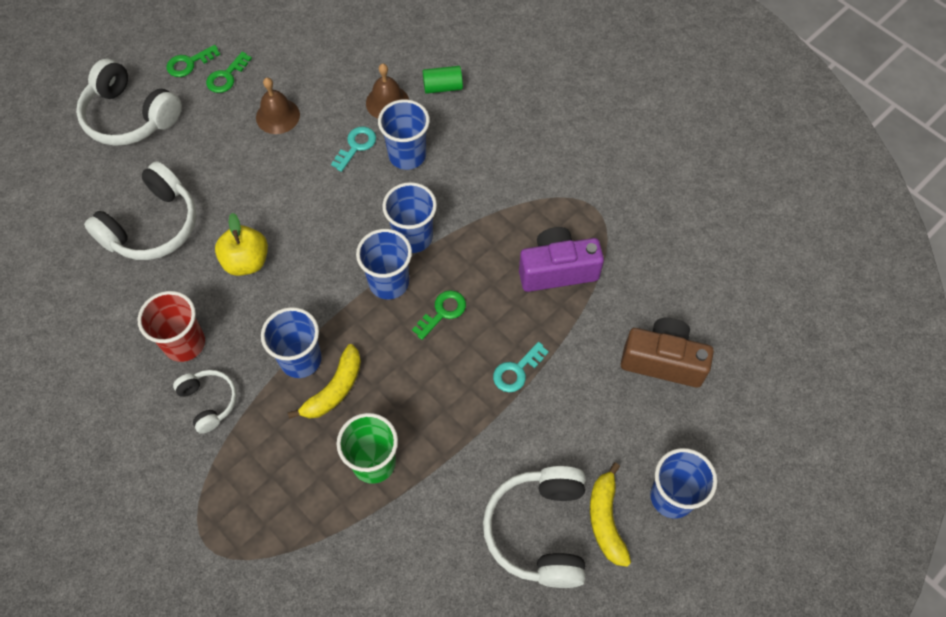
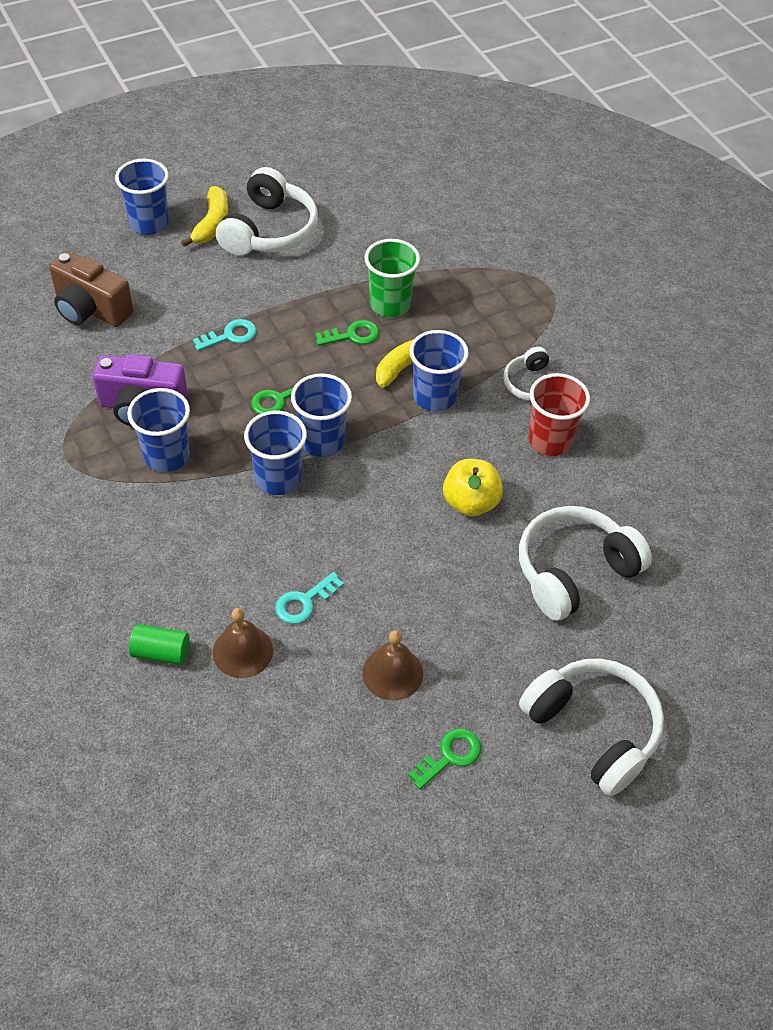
camera: 165 degrees left, 10 degrees down
(189, 63) = (500, 795): green key -> green key (352, 335)
(407, 155) = (246, 573): blue cup -> blue cup (167, 456)

